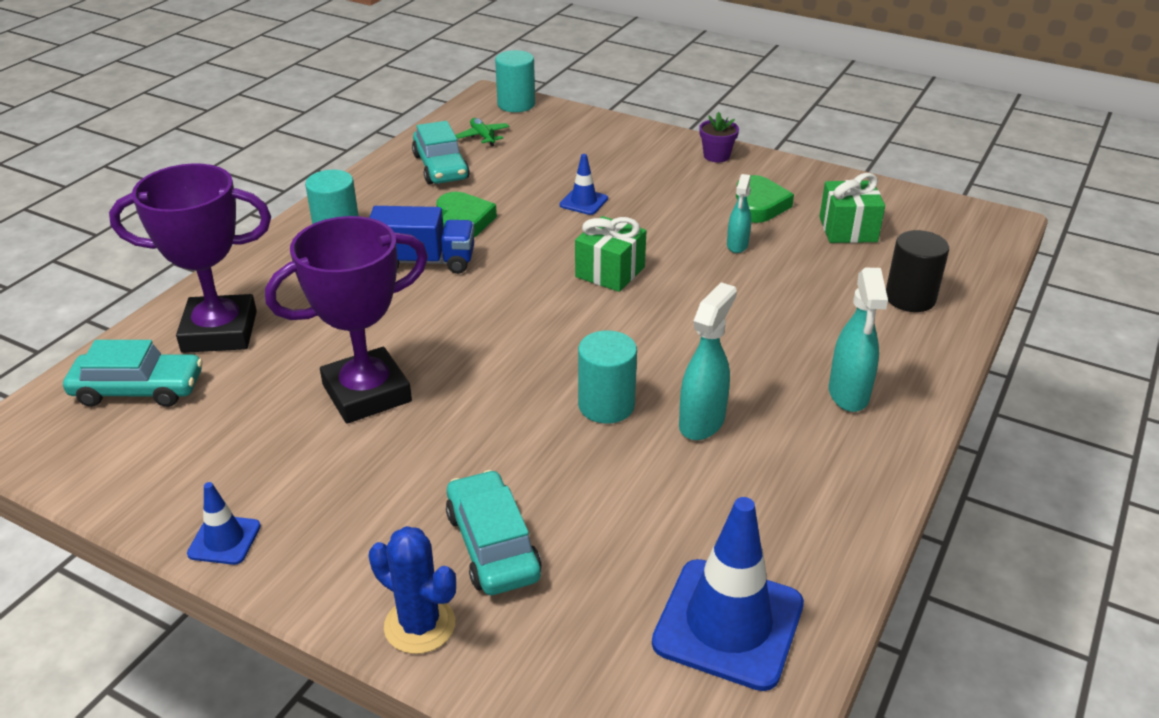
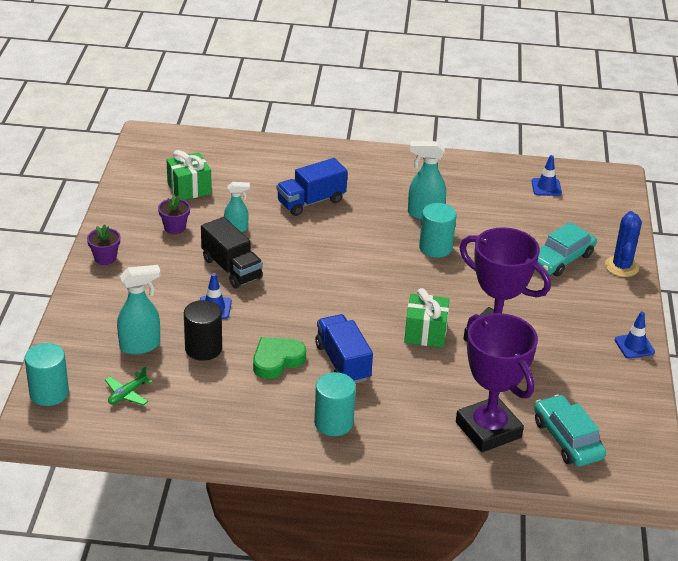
camera: 115 degrees left, 0 degrees up
(440, 167) = (197, 402): turquoise car -> none
(610, 272) = (302, 275): green gift -> green gift (425, 333)
(652, 226) = (231, 269): none -> black truck
(728, 623) = (546, 187): blue traffic cone -> blue traffic cone, size x0.49
(759, 205) = (175, 228): green heart -> purple flower pot
(780, 318) = (311, 202): none -> blue truck
(848, 395) = (367, 173): turquoise spray bottle -> turquoise spray bottle (140, 346)
(910, 298) = (259, 160): black cylinder -> black cylinder (203, 348)

